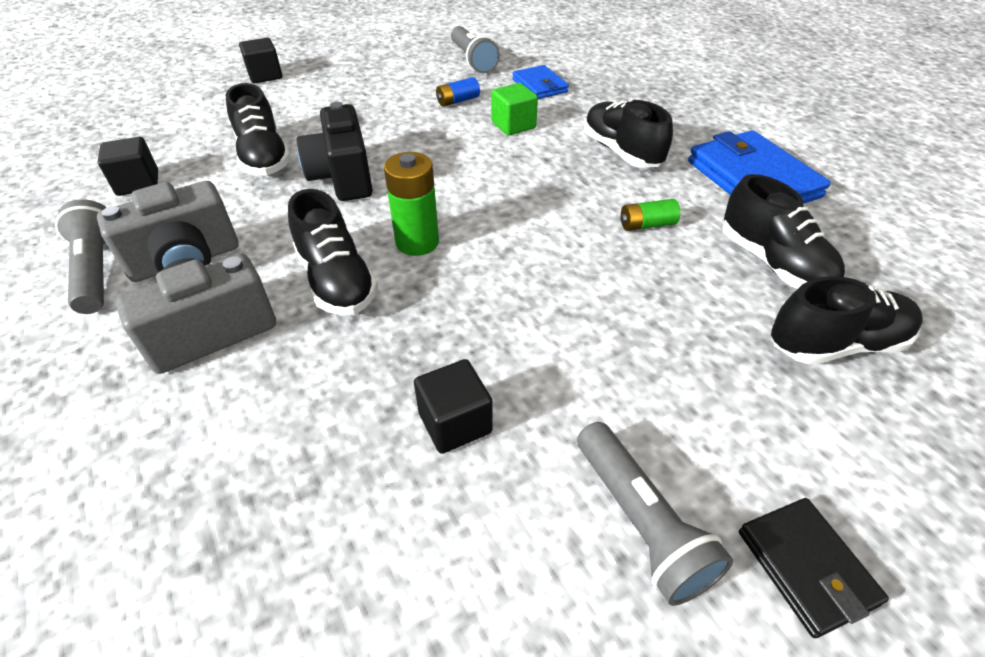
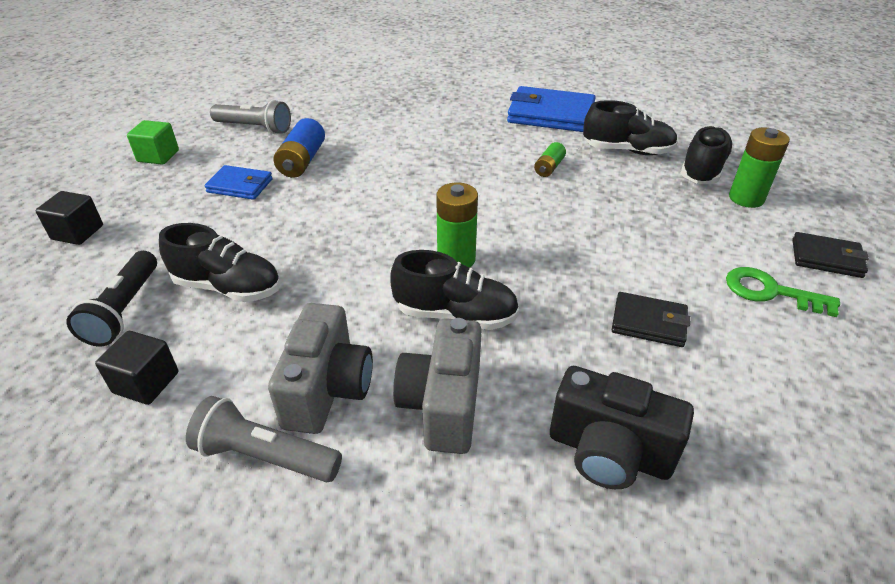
camera: 50 degrees left, 5 degrees down
(203, 135) = (124, 310): none -> black flashlight
(342, 177) = (324, 258): black camera -> black camera (609, 452)
(455, 423) = (648, 322): black cube -> black wallet
(458, 101) = (302, 161): blue battery -> blue battery, size x1.66
(513, 125) = (373, 156): green cube -> green cube (158, 156)
(540, 86) = (340, 122): blue wallet -> blue wallet (240, 185)
(621, 152) = (466, 136): black shoe -> none
(640, 522) = (770, 292): grey flashlight -> green key
(832, 414) = (746, 198): none -> green battery

